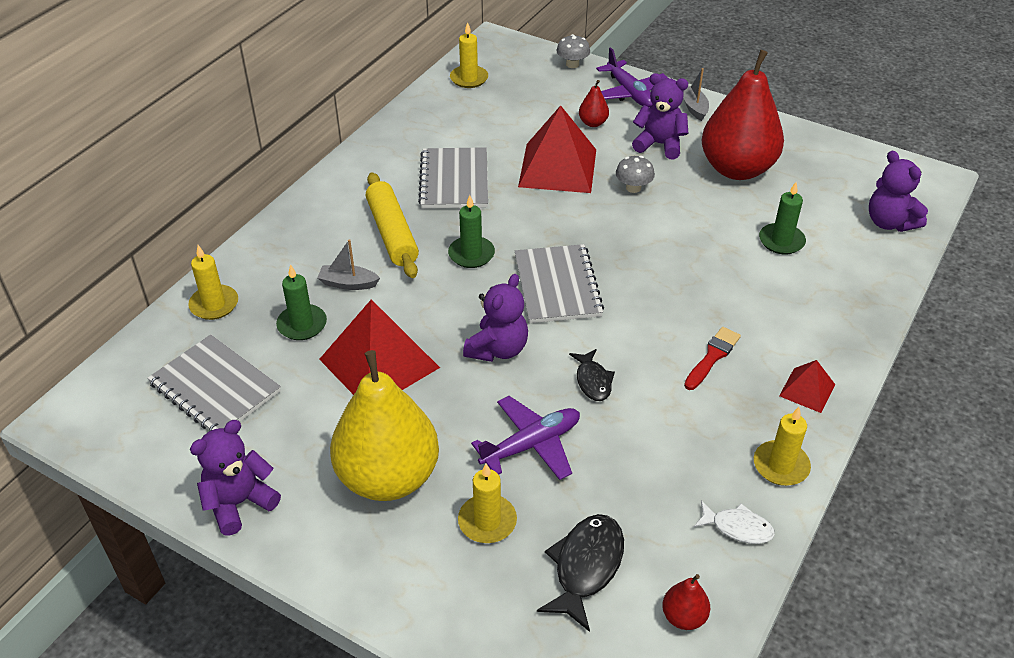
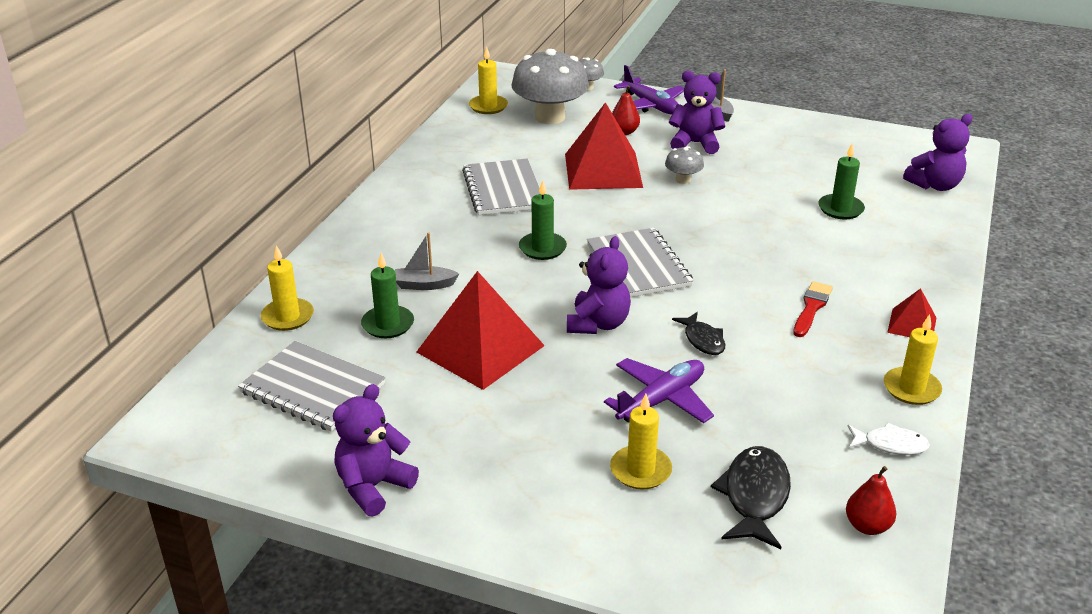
camera: 10 degrees left, 10 degrees down
(388, 477) = (524, 445): yellow pear -> none
(392, 233) = (455, 239): yellow rolling pin -> none
(525, 97) = (550, 117): none -> grey mushroom
(737, 169) = (776, 156): red pear -> none
(889, 222) = (935, 185): purple teddy bear -> purple teddy bear turned 75 degrees counterclockwise

